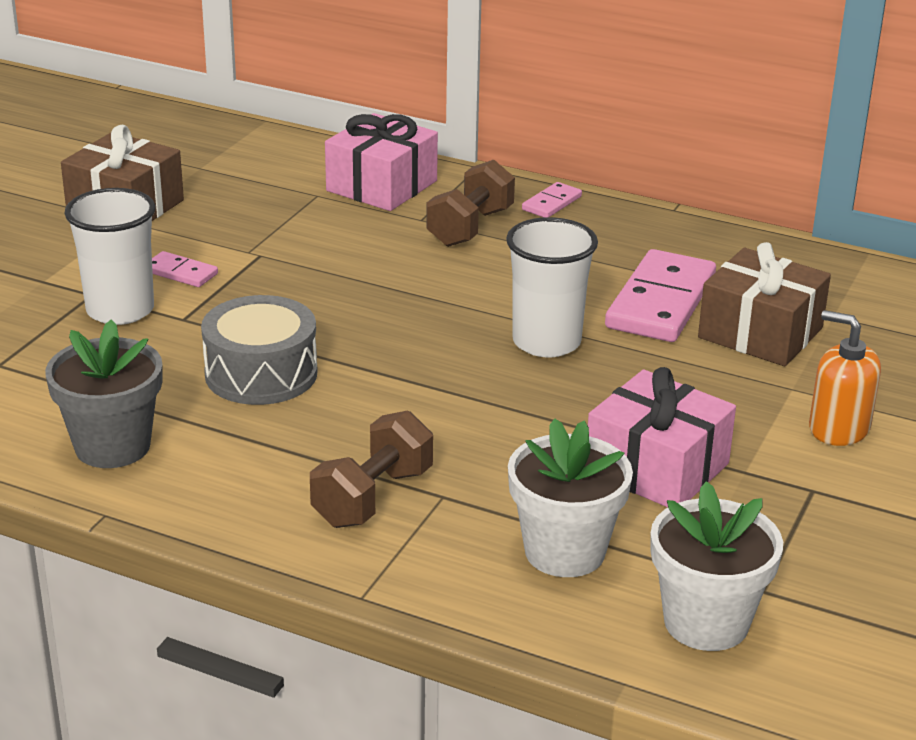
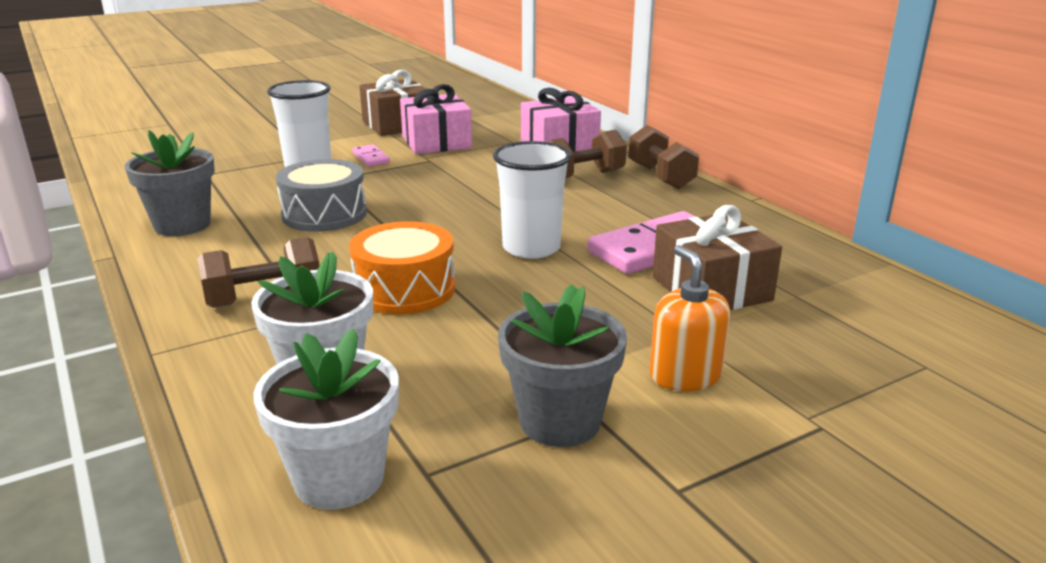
camera: 35 degrees right, 5 degrees down
(495, 434) = (405, 289): none -> orange drum
(551, 203) = (660, 177): pink domino -> brown dumbbell
(657, 468) = (485, 349): pink gift -> pink gift (436, 142)
(799, 506) = (560, 421): none -> grey flower pot

